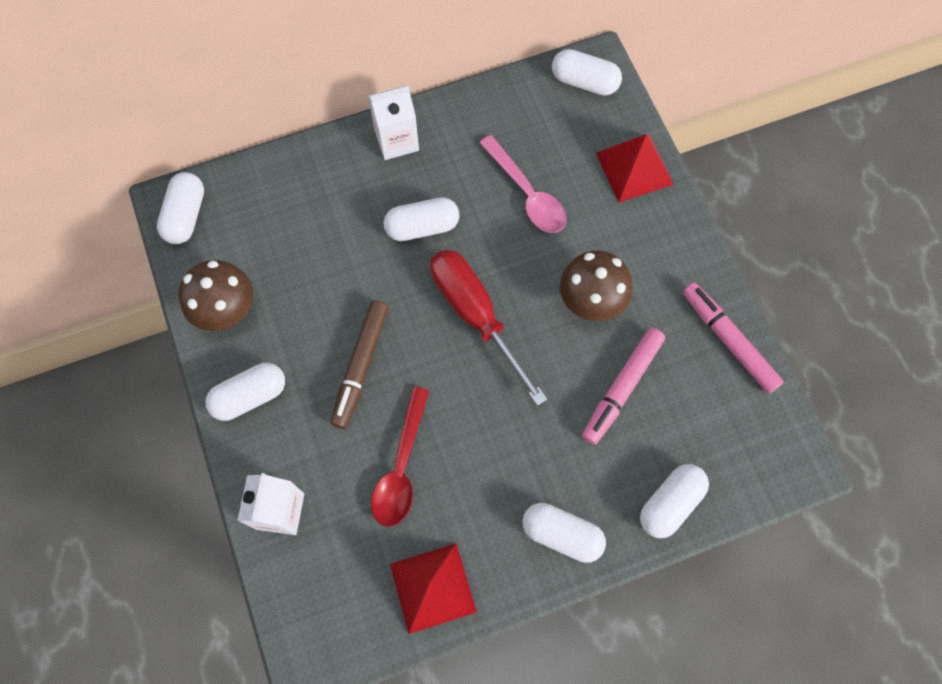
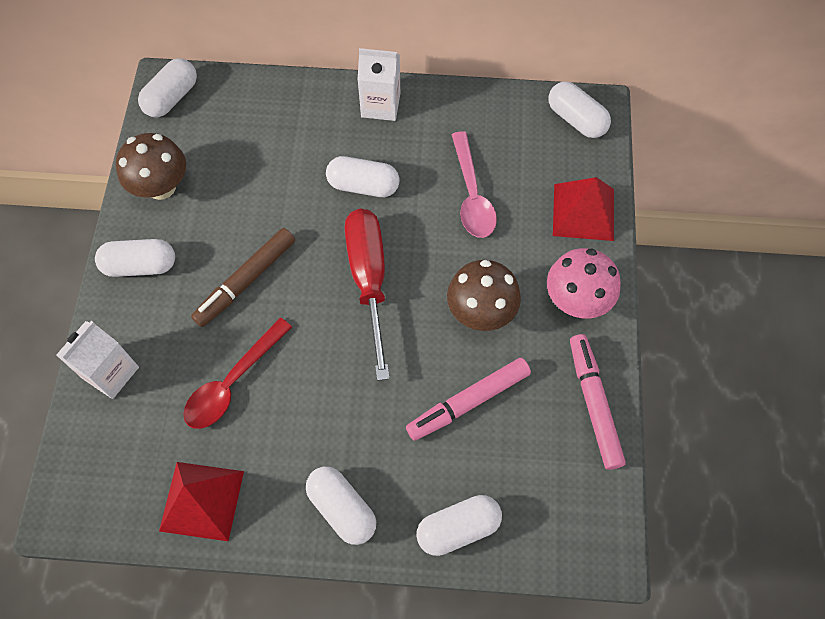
camera: 25 degrees right, 5 degrees down
(668, 253) = (576, 300): none -> pink mushroom

